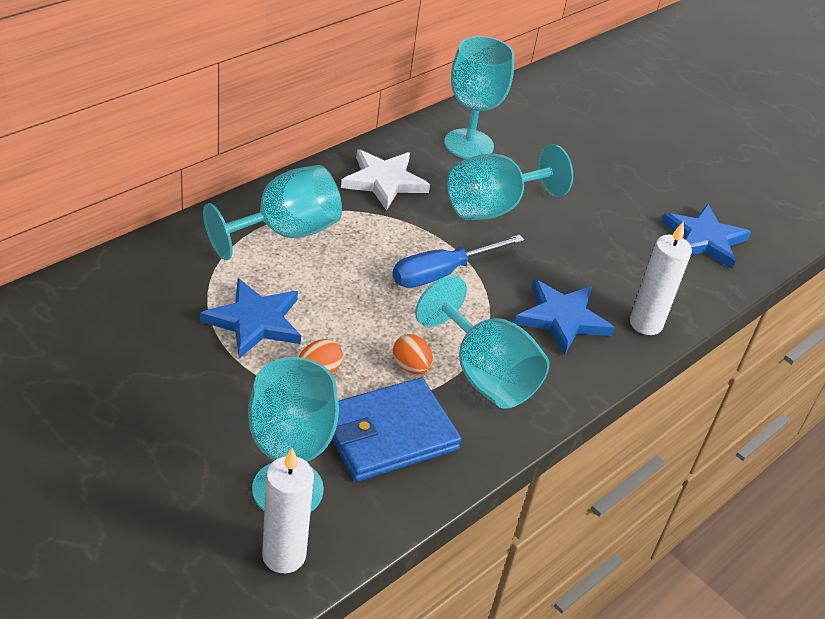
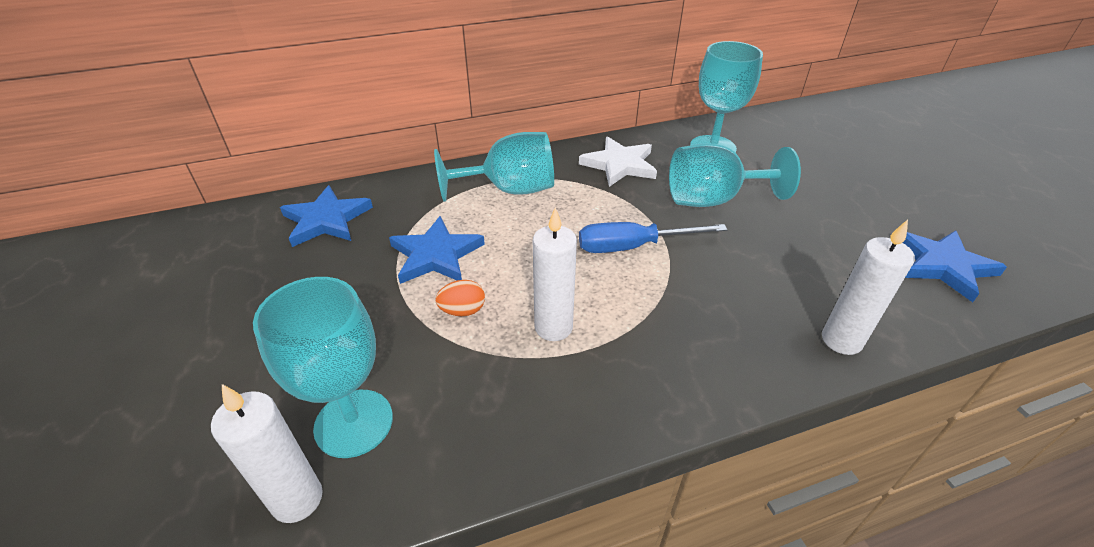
camera: 30 degrees right, 0 degrees up
(388, 434) = (490, 391): blue wallet -> none
(411, 367) = (553, 327): orange egg -> white candle
(484, 374) = (626, 353): turquoise goblet -> none
(562, 318) = (741, 314): blue star -> blue star (326, 220)

